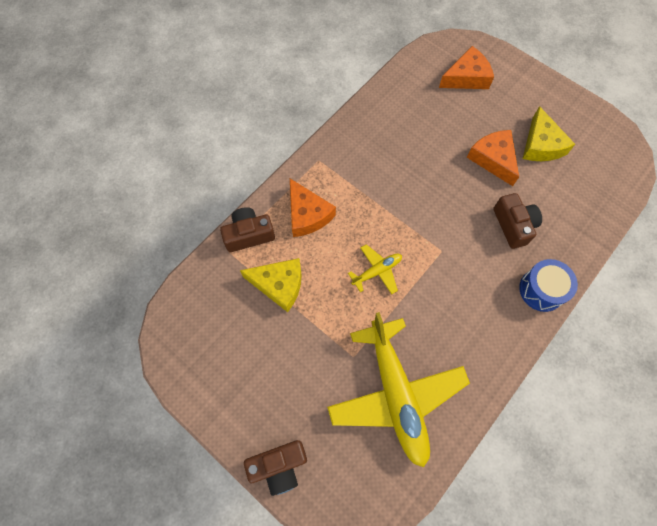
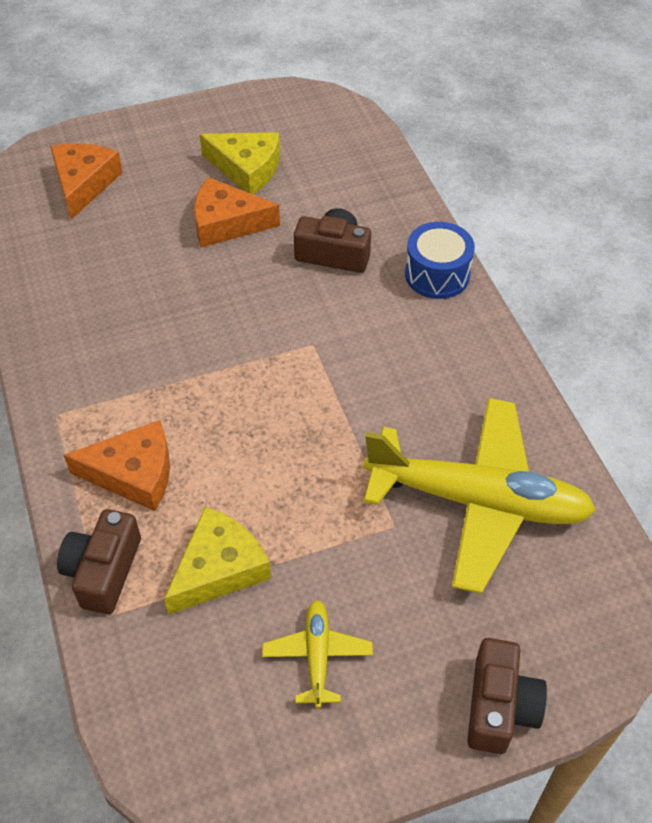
camera: 60 degrees left, 15 degrees down
(377, 271) = (288, 432): yellow plane -> yellow plane (317, 656)

